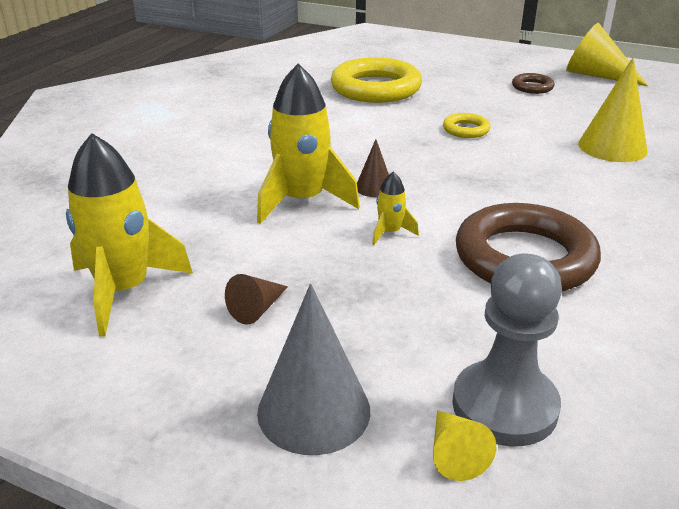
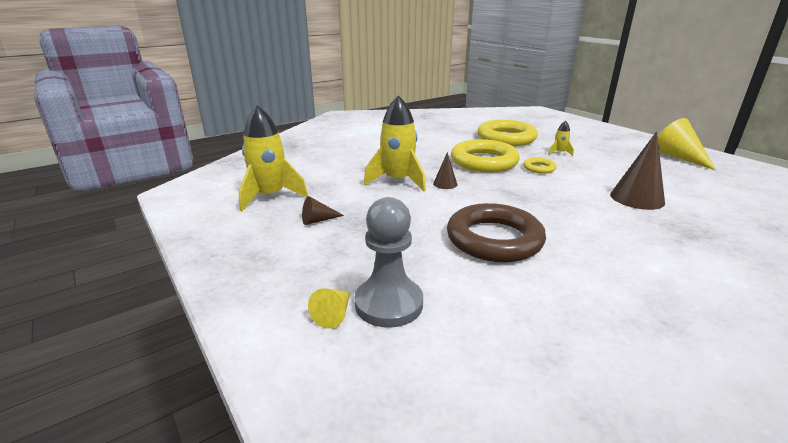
camera: 30 degrees right, 5 degrees down
(314, 411) = (290, 270): grey cone -> none
(387, 136) = (484, 161): none -> yellow ring
(390, 233) = (427, 206): yellow rocket -> yellow rocket (559, 153)
(532, 87) = (616, 155): brown ring -> none
(612, 147) = (637, 198): yellow cone -> brown cone

